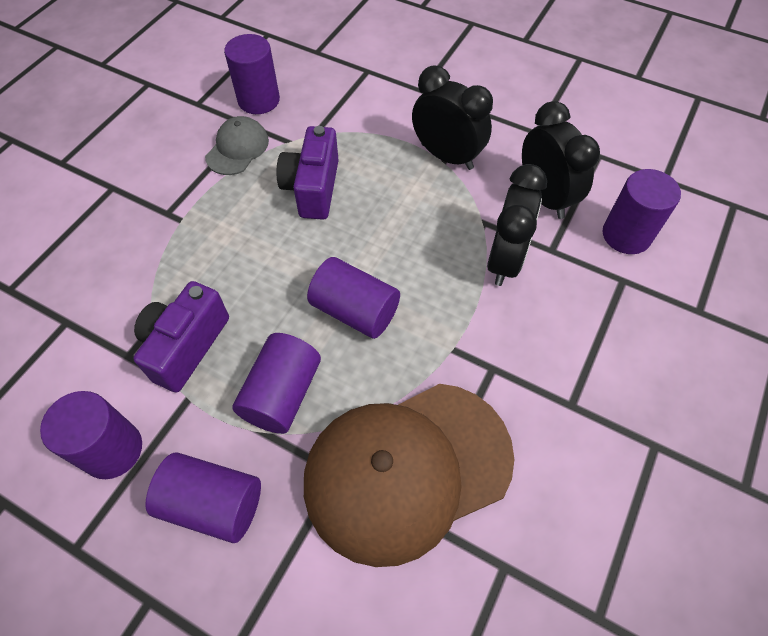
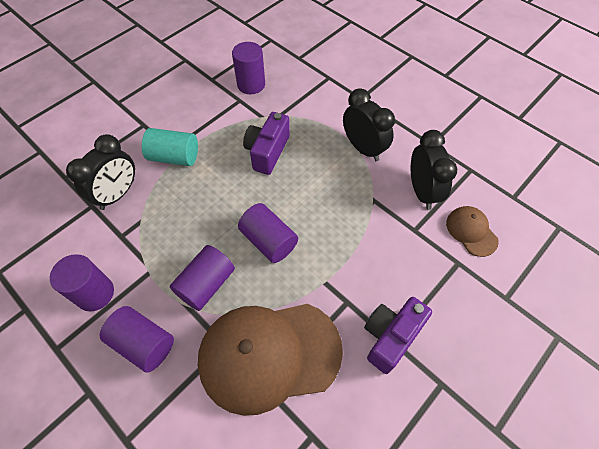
camera: 15 degrees right, 0 degrees up
(175, 224) = (174, 157): none -> turquoise cylinder
(186, 346) = (157, 238): purple camera -> purple camera (390, 336)
(237, 148) = (228, 115): grey cap -> none
(505, 260) = (379, 229): black clock -> black clock (118, 194)
(626, 235) = (471, 231): purple cylinder -> brown cap

